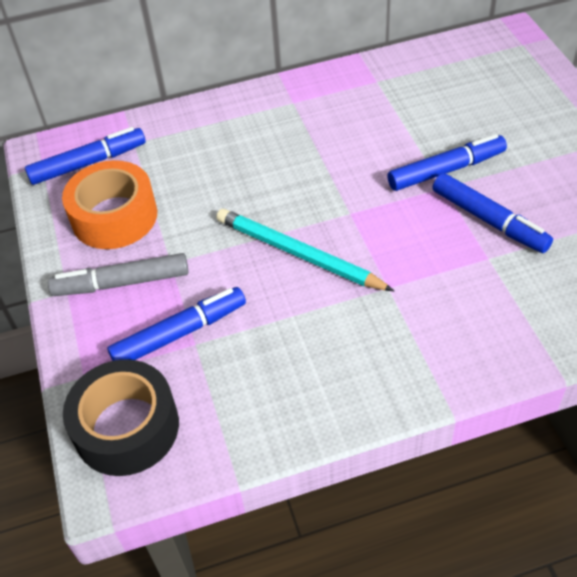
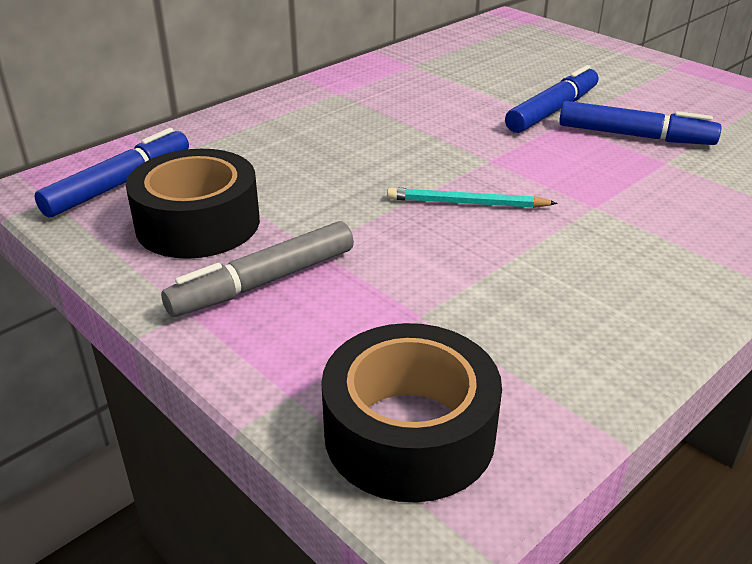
camera: 30 degrees left, 15 degrees down
(114, 216) = (198, 223): orange tape -> black tape
(179, 333) = (390, 311): blue marker -> none
(298, 254) = (467, 203): turquoise pencil -> turquoise pencil, size x0.64

